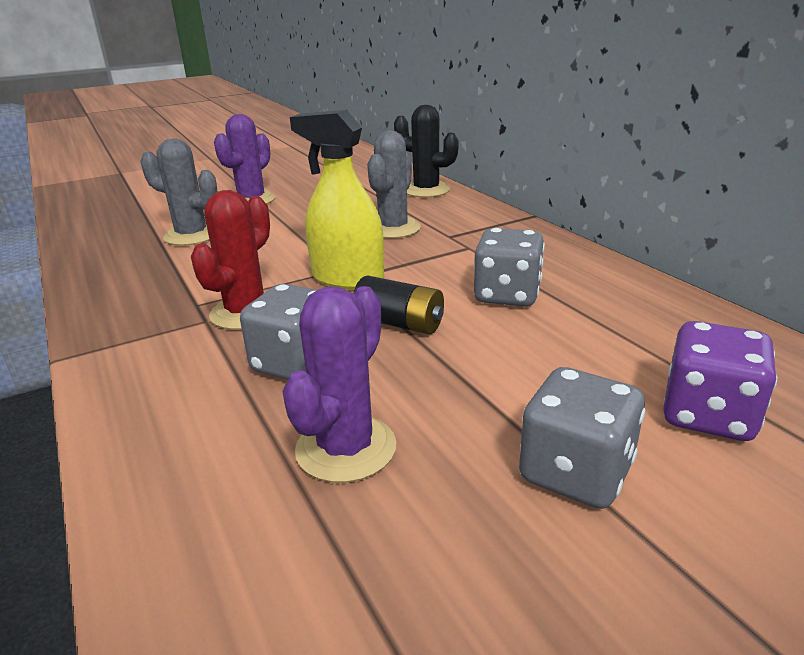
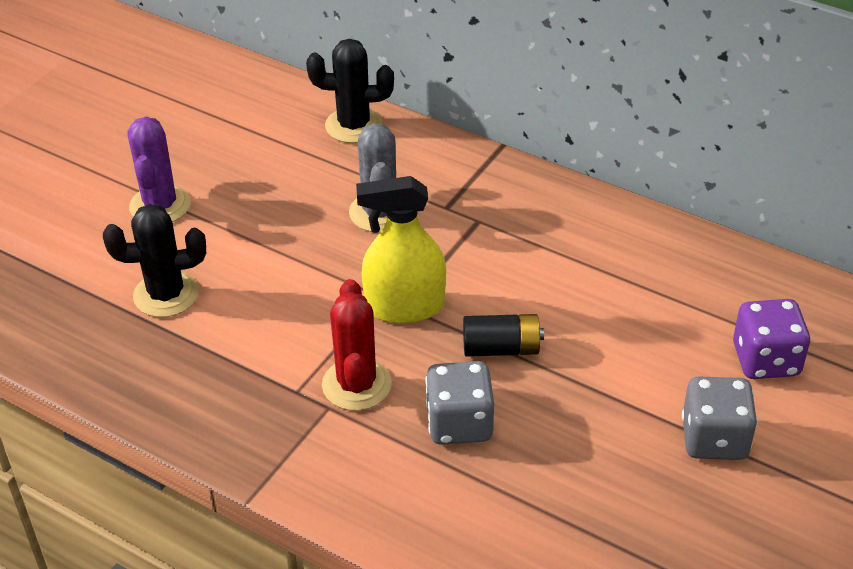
camera: 30 degrees left, 15 degrees up
(192, 235) = (166, 294): grey cactus -> black cactus
(346, 448) = (565, 481): purple cactus -> none
(507, 295) = (561, 281): grey dice -> none

